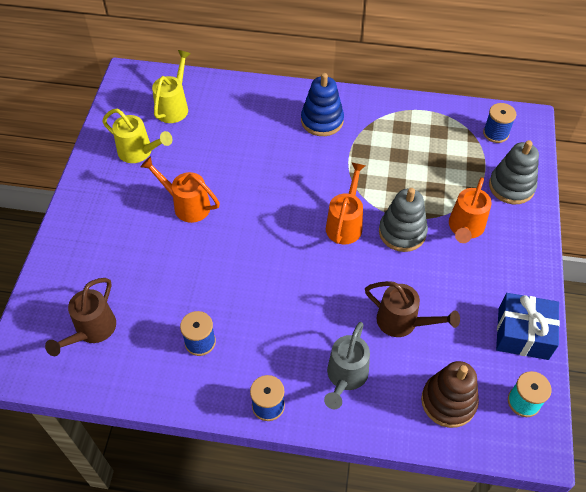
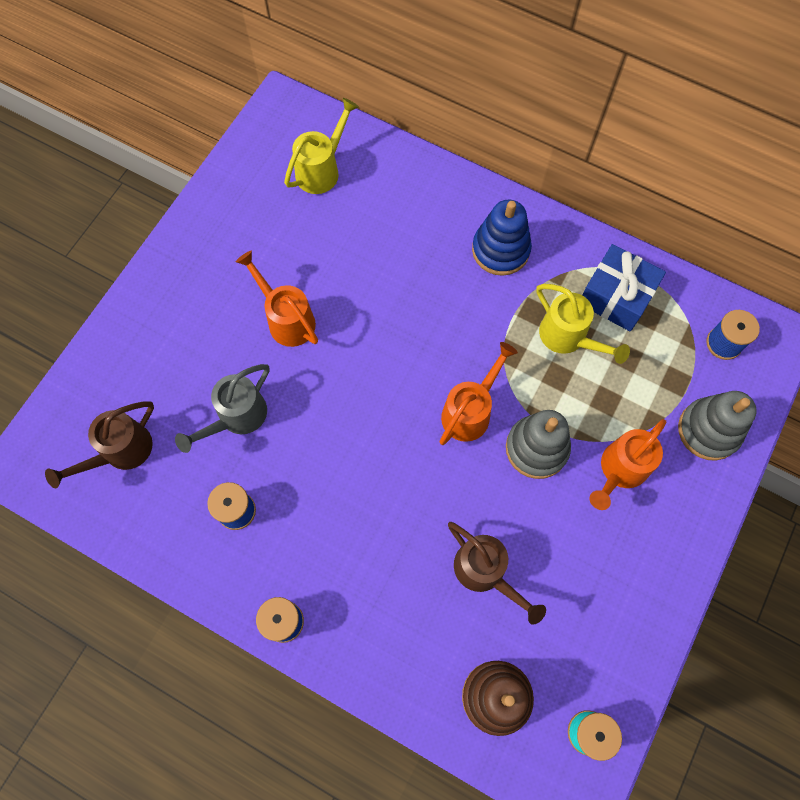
camera: 20 degrees right, 15 degrees up
(139, 152) = (256, 224): yellow watering can -> yellow watering can (568, 338)
(345, 377) = (387, 619): grey watering can -> grey watering can (236, 417)
(523, 333) = (628, 643): blue gift -> blue gift (616, 296)

